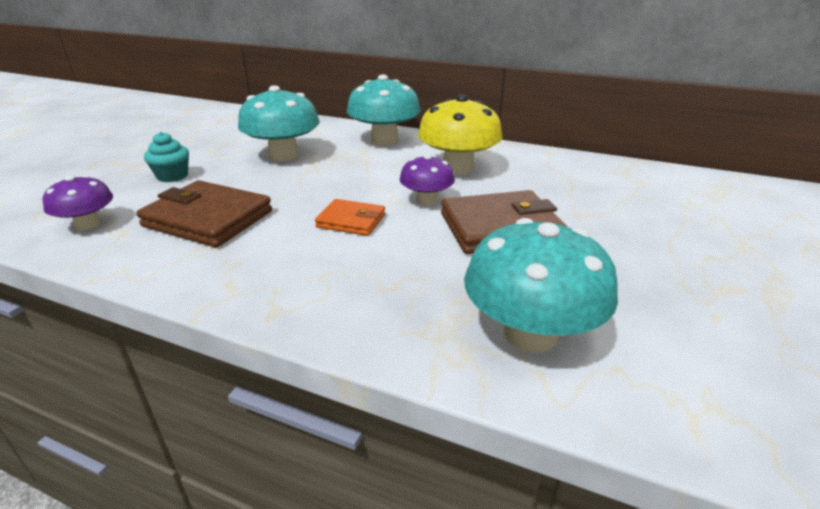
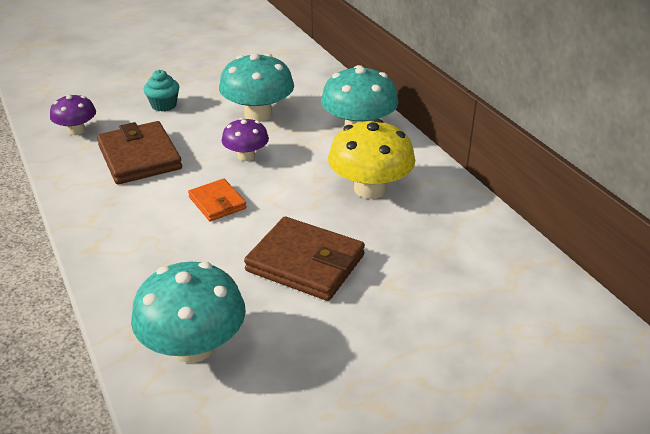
camera: 40 degrees right, 5 degrees up
(426, 200) = (293, 210): purple mushroom -> purple mushroom (246, 156)

